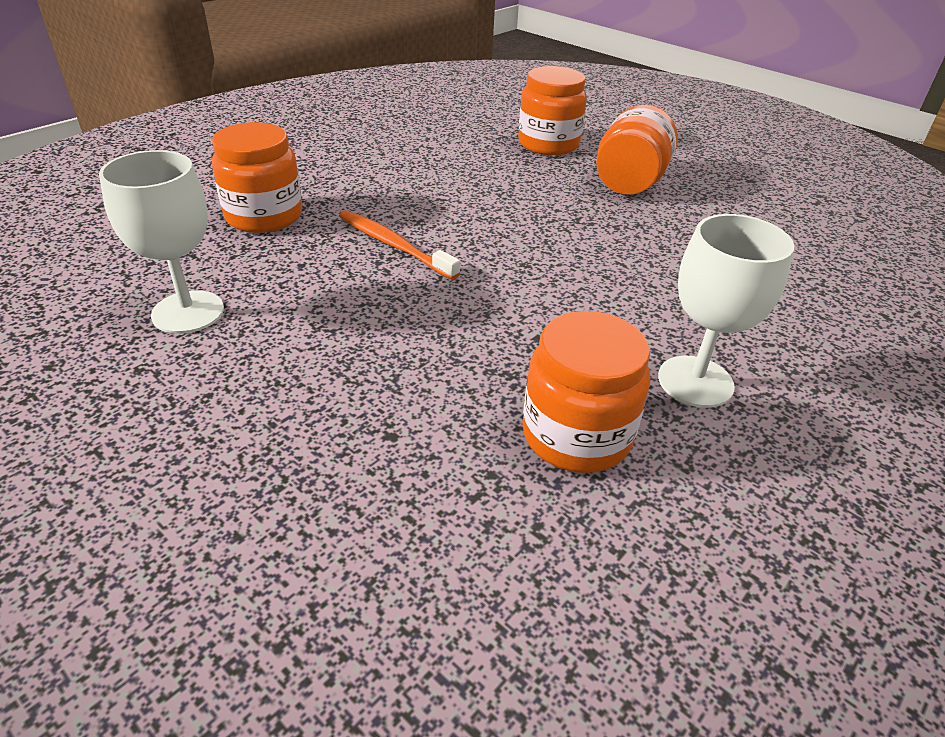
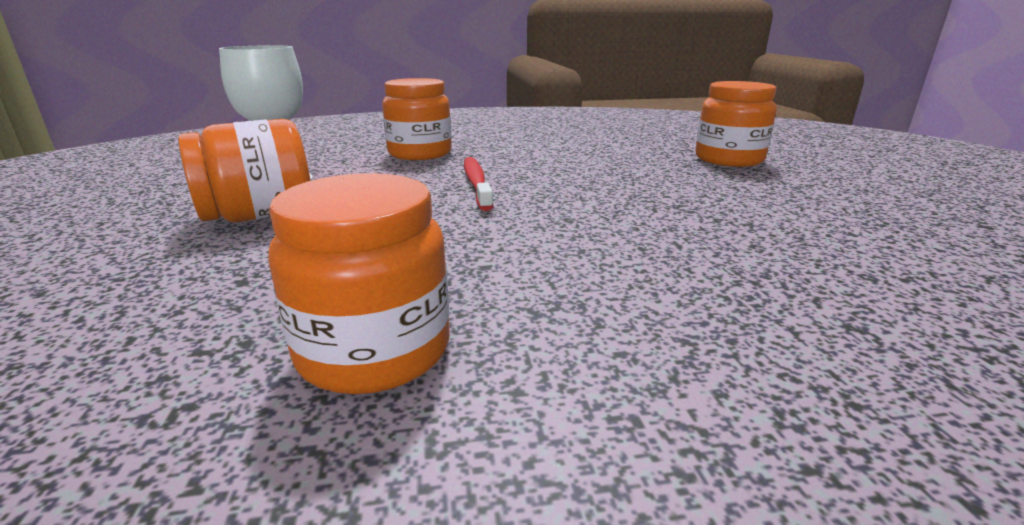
camera: 40 degrees right, 15 degrees down
(393, 245) = (476, 183): orange toothbrush -> red toothbrush
(629, 183) = (786, 195): orange jar -> orange jar (260, 216)
(695, 381) = (602, 367): white goblet -> none

